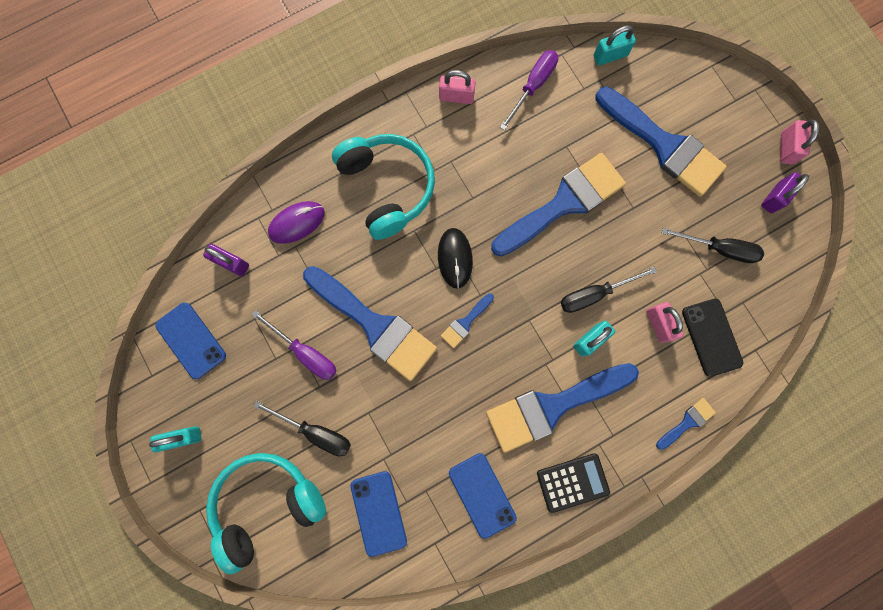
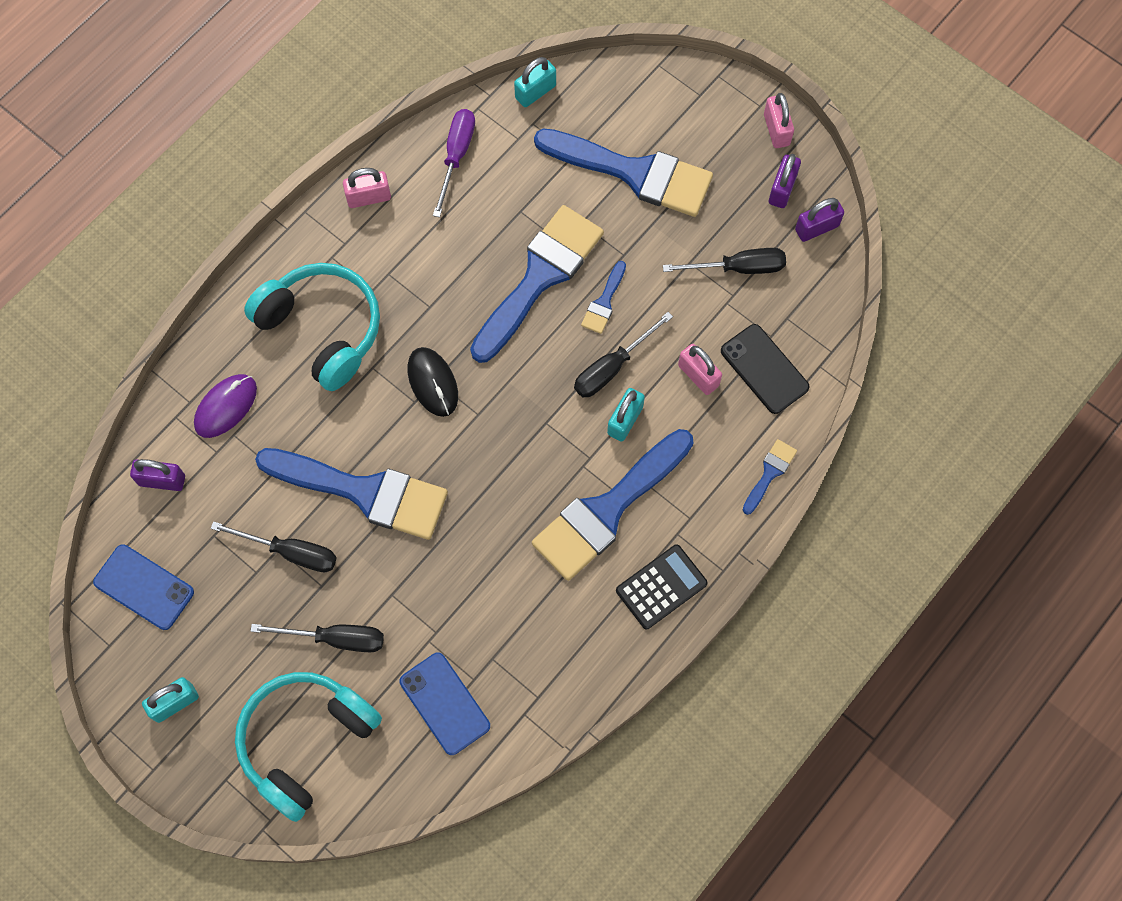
camera: 20 degrees left, 10 degrees down
(305, 352) = (290, 552): purple screwdriver -> black screwdriver
(465, 322) = (471, 451): blue brush -> blue brush (604, 302)
(482, 495) = (560, 639): blue phone -> none
(791, 238) = (816, 228): none -> purple padlock

